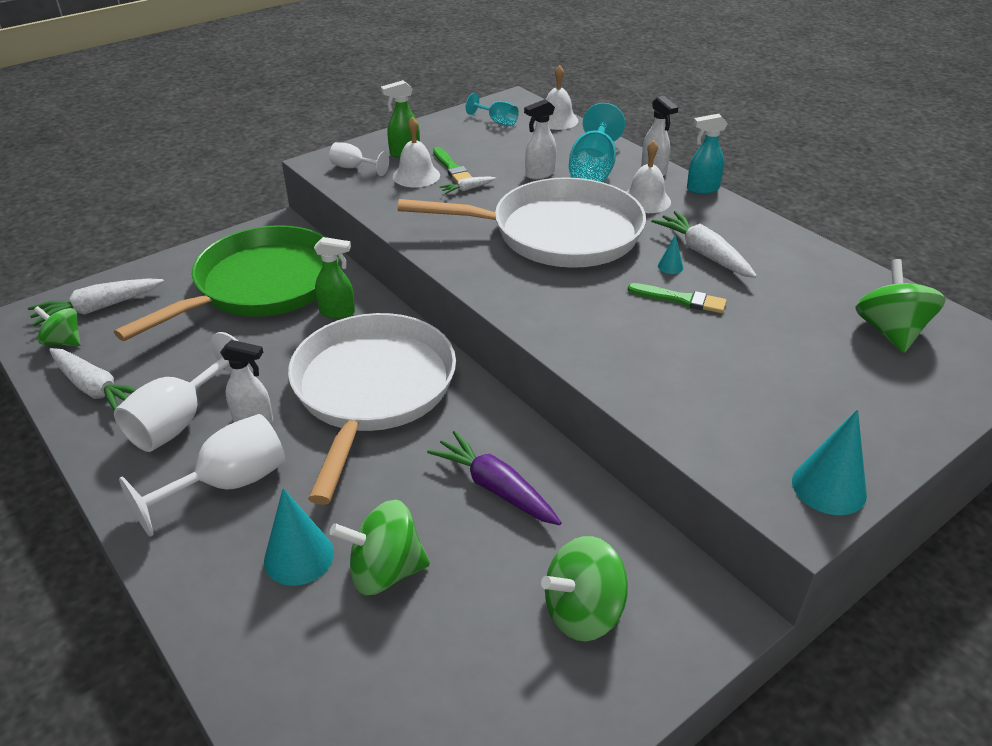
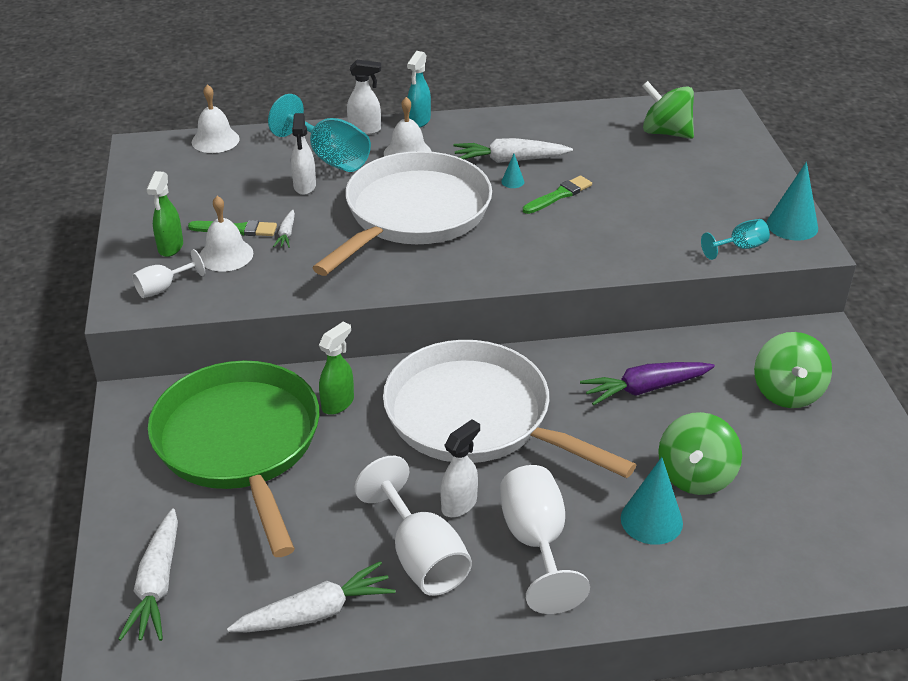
camera: 60 degrees left, 0 degrees up
(64, 341) = (199, 627): green spinning top -> none
(497, 121) = (175, 172): turquoise goblet -> turquoise goblet (740, 247)

